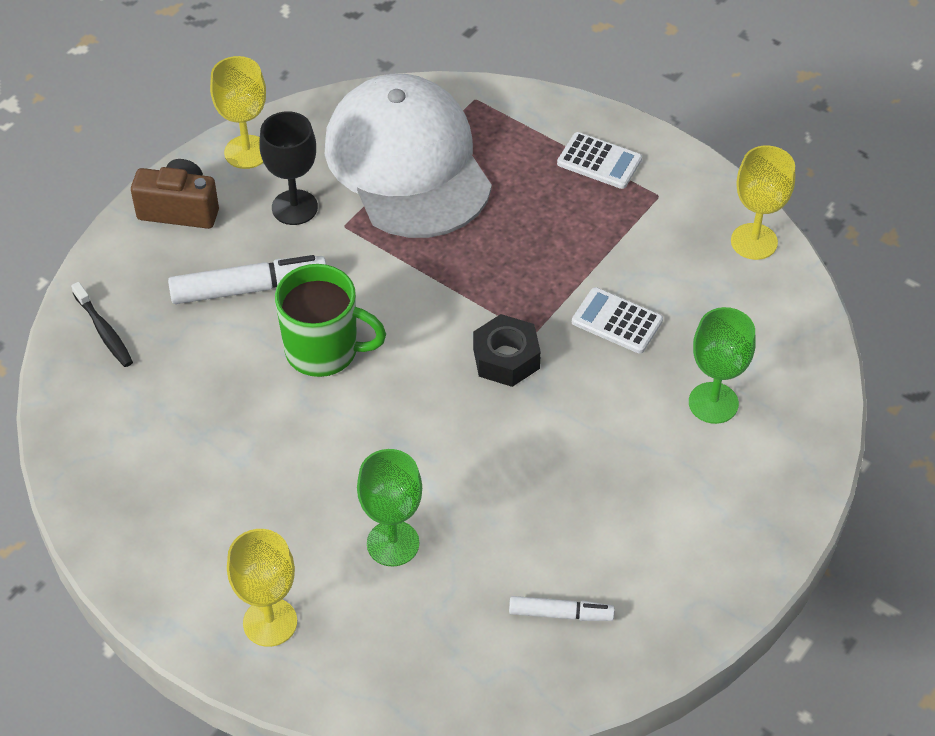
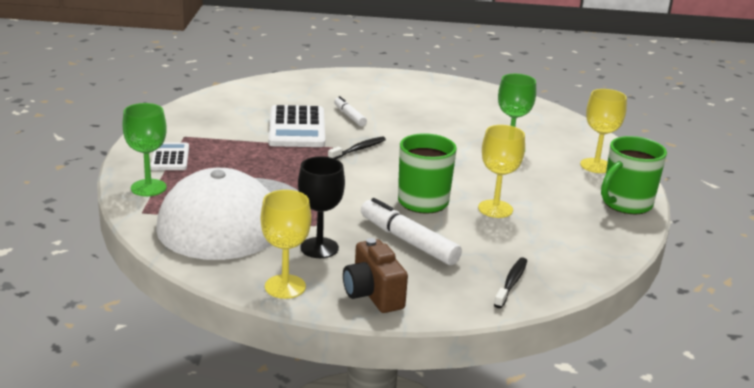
camera: 125 degrees left, 25 degrees down
(153, 573) = (625, 204): none -> green mug
(506, 358) = (358, 149): black nut -> black toothbrush
(560, 614) = (485, 106): white marker -> white marker (349, 116)
(617, 321) = (297, 128): white calculator -> white calculator, size x1.71
(713, 403) = (323, 98): green goblet -> green goblet (148, 188)
(754, 241) = (197, 107): yellow goblet -> yellow goblet (495, 209)

